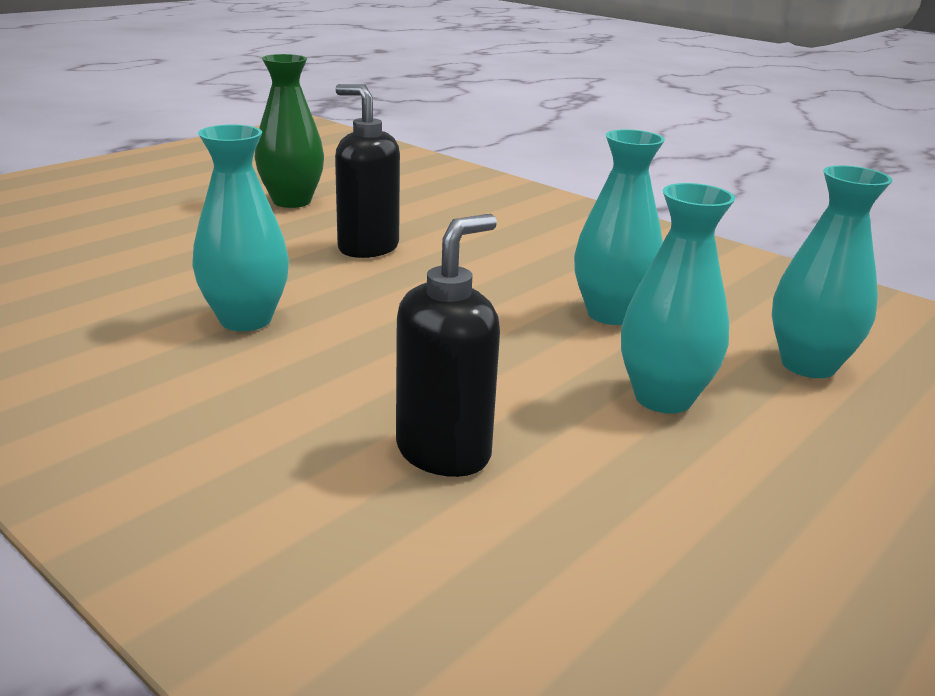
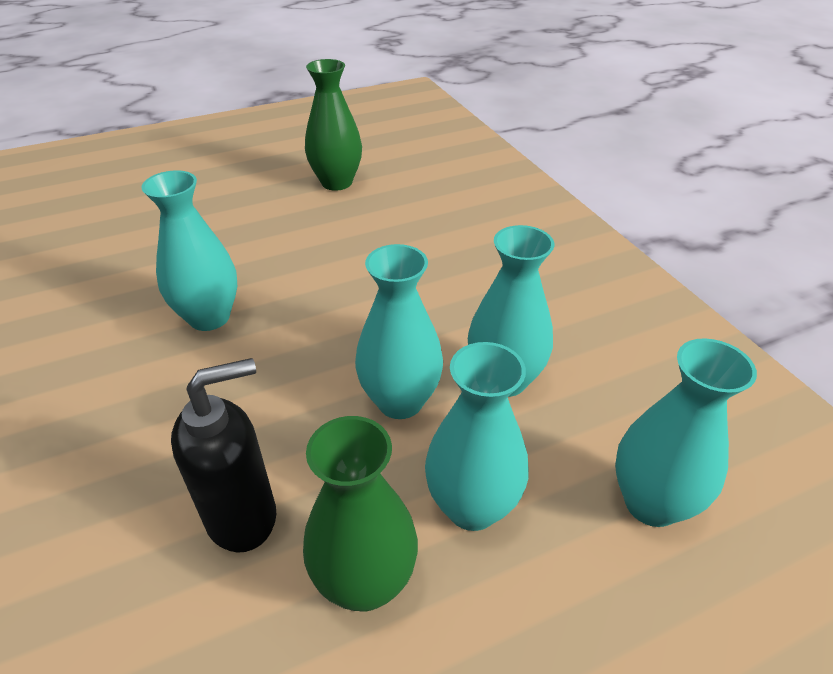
camera: 25 degrees right, 15 degrees up
(367, 248) = (356, 250): black soap dispenser -> none
(525, 344) = (400, 401): none -> turquoise vase
(614, 466) = (365, 582): none -> green vase

